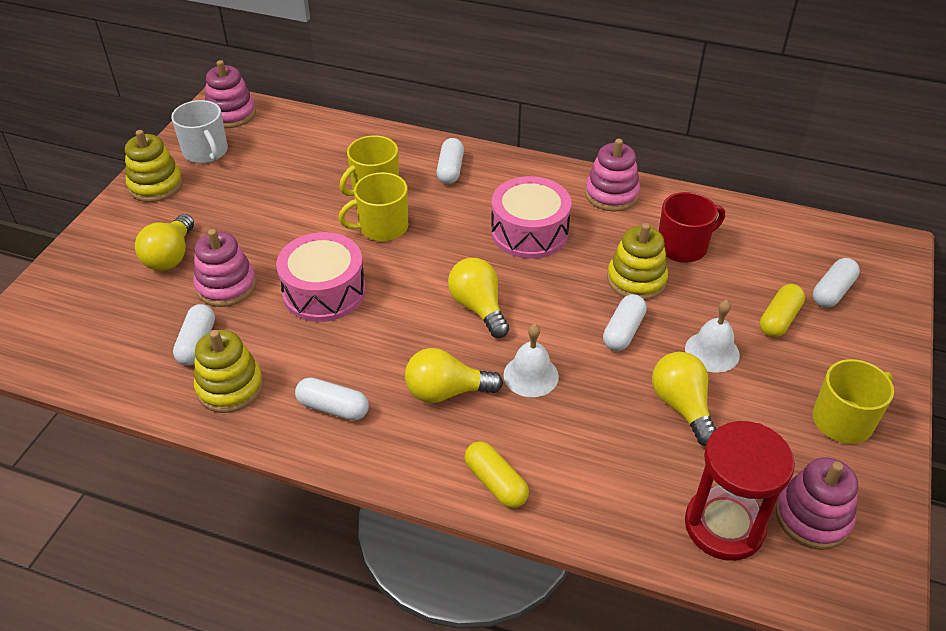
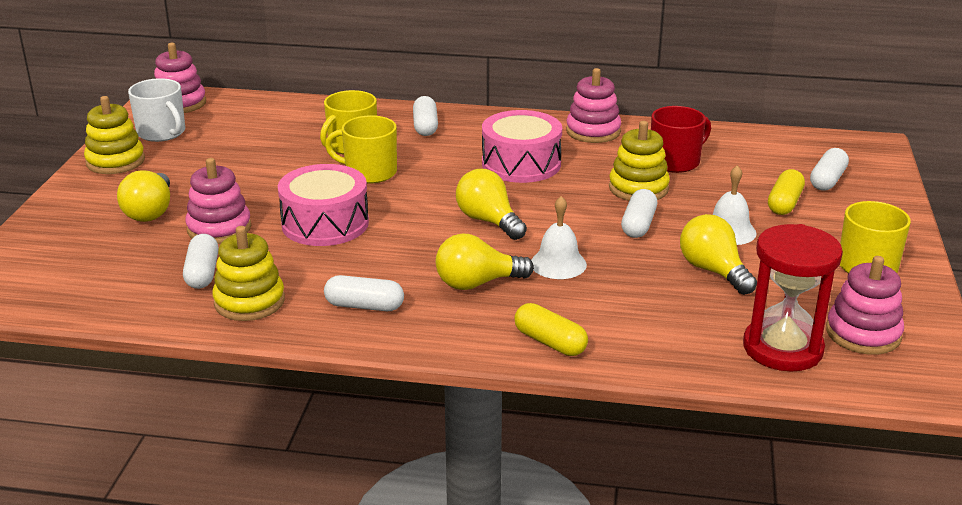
camera: 10 degrees left, 15 degrees down
(382, 227) = (369, 172): yellow mug -> yellow mug turned 45 degrees clockwise

